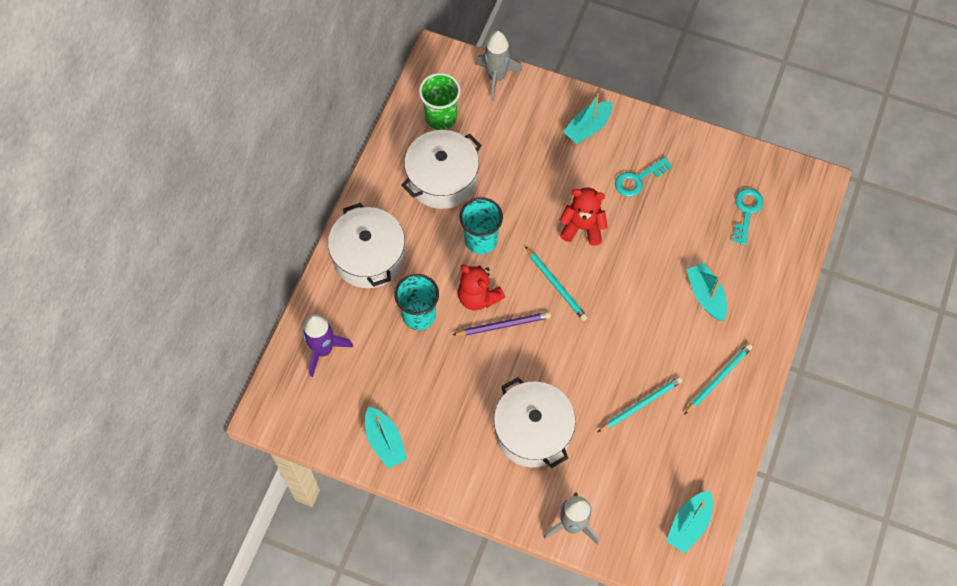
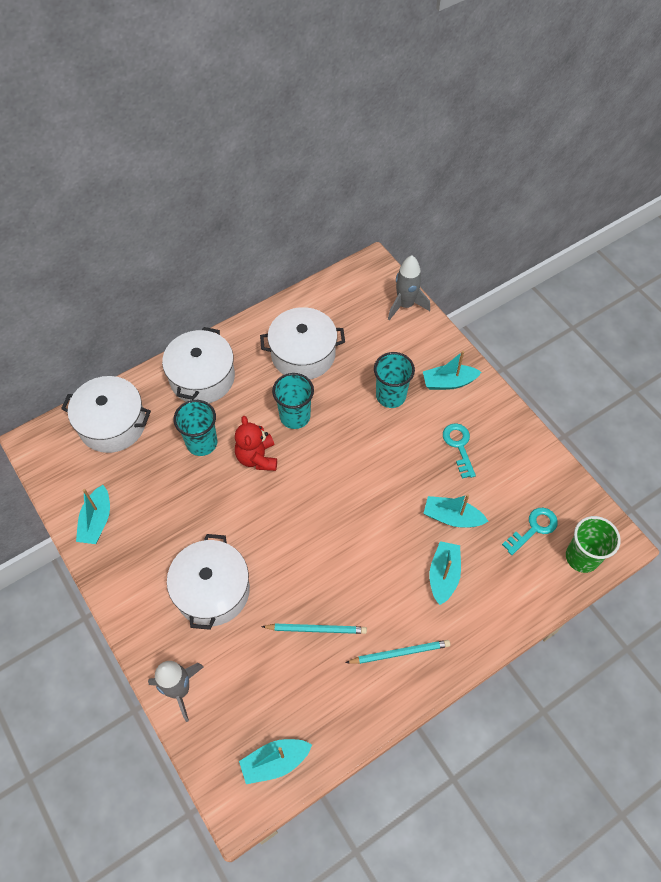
camera: 35 degrees right, 5 degrees down
(323, 350) = (112, 424): purple rocket -> white pot
(441, 117) = (339, 310): green cup -> green cup (582, 557)
(503, 325) = (259, 491): purple pencil -> none
(548, 170) = (391, 396): none -> turquoise cup
(556, 285) = (325, 487): turquoise pencil -> none
(582, 227) = (383, 455): red teddy bear -> none
(638, 179) = (459, 446): turquoise key -> turquoise key turned 75 degrees clockwise
(677, 244) = (452, 517): none -> turquoise boat

